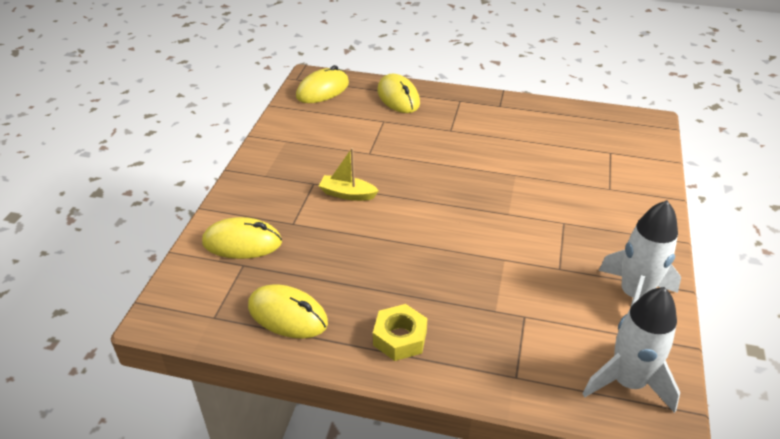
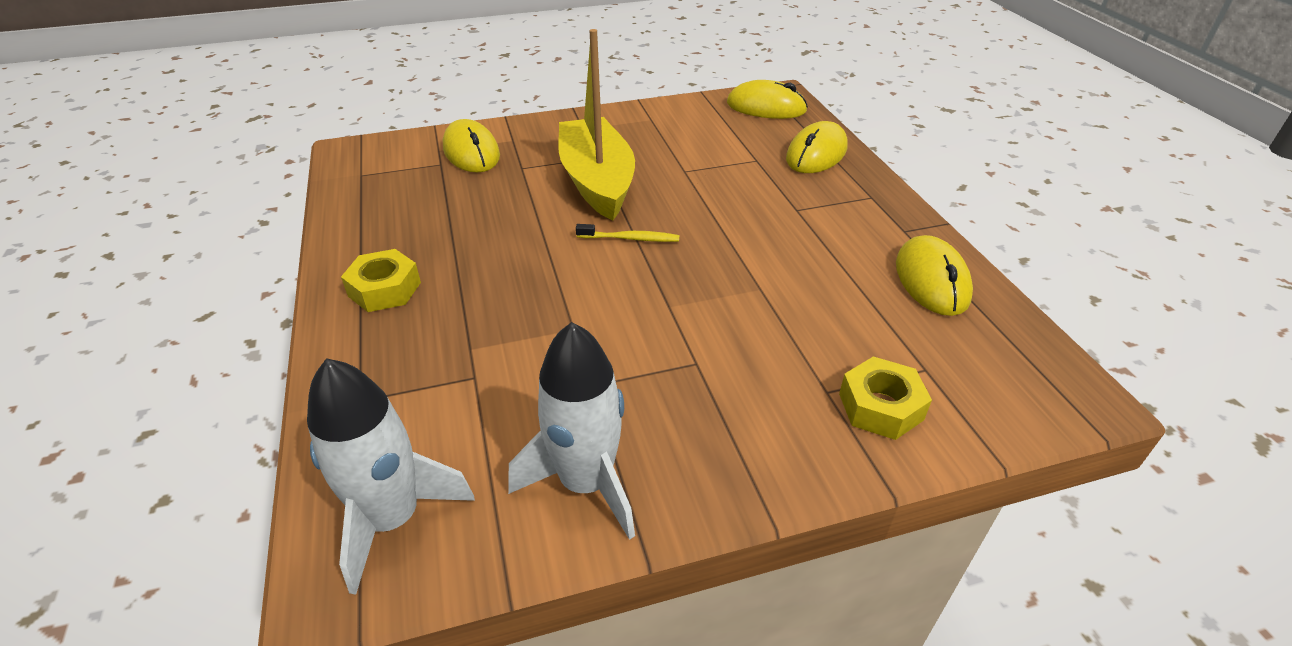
camera: 60 degrees right, 0 degrees up
(287, 315) = (384, 210): yellow mouse -> yellow mouse (931, 280)
(347, 194) = (597, 181): yellow boat -> yellow boat, size x2.12
(429, 204) = (630, 238): none -> yellow toothbrush
(628, 177) = (880, 407): none -> yellow nut

